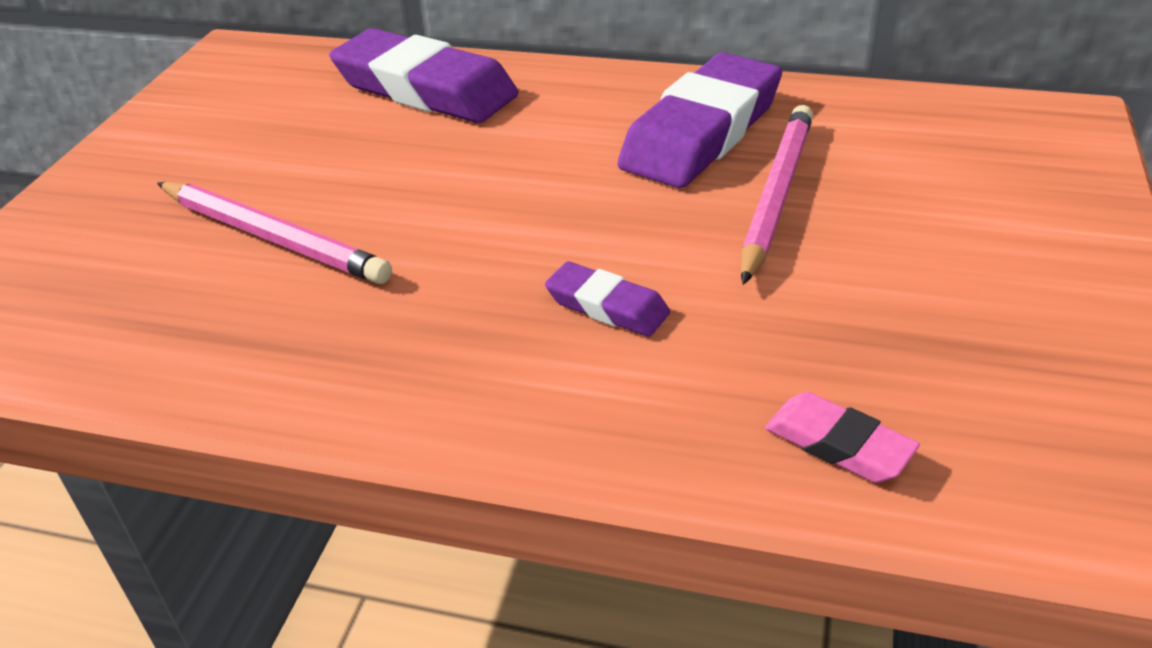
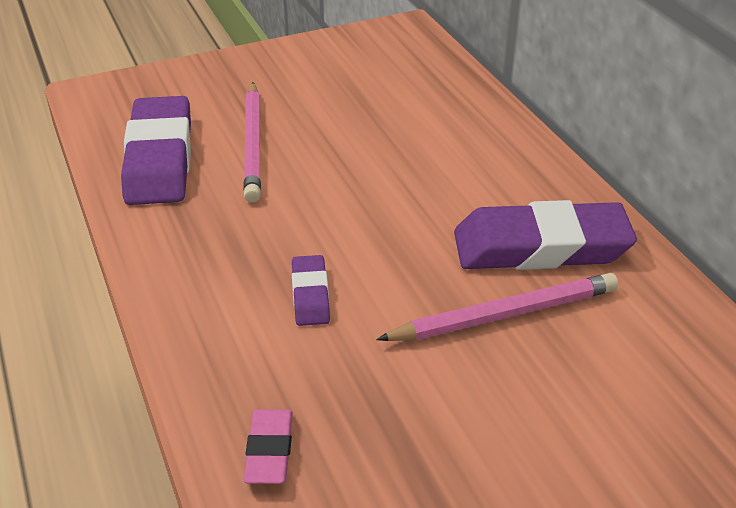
camera: 50 degrees right, 0 degrees up
(425, 89) = (451, 113): purple eraser -> purple eraser (159, 159)

